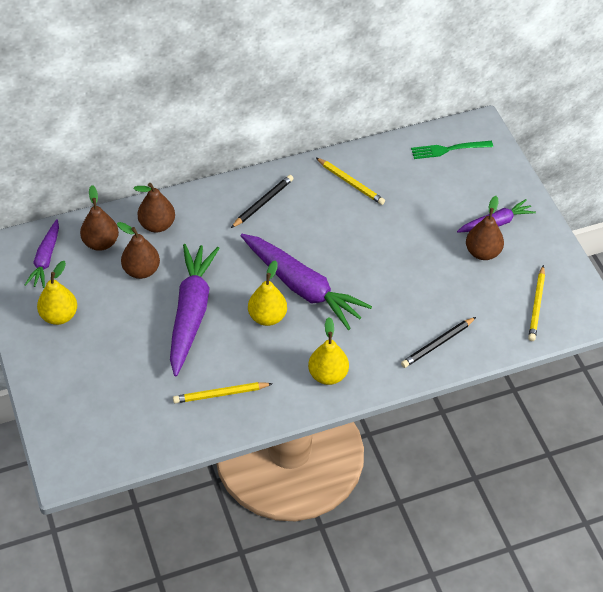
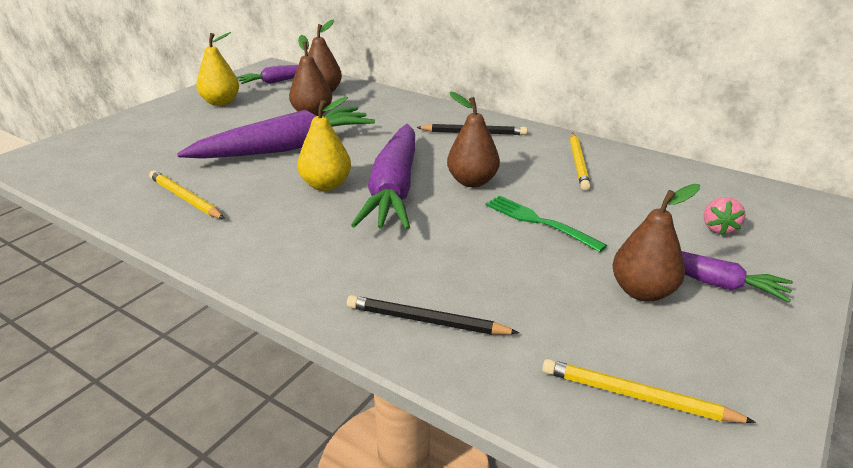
camera: 55 degrees right, 20 degrees down
(157, 225) = (374, 103): brown pear -> brown pear (472, 181)
(328, 375) = (276, 253): yellow pear -> none
(448, 149) = (741, 199): green fork -> green fork (539, 222)
(463, 182) = (718, 228): none -> pink strawberry
(536, 305) = (637, 396): yellow pencil -> yellow pencil turned 45 degrees clockwise

